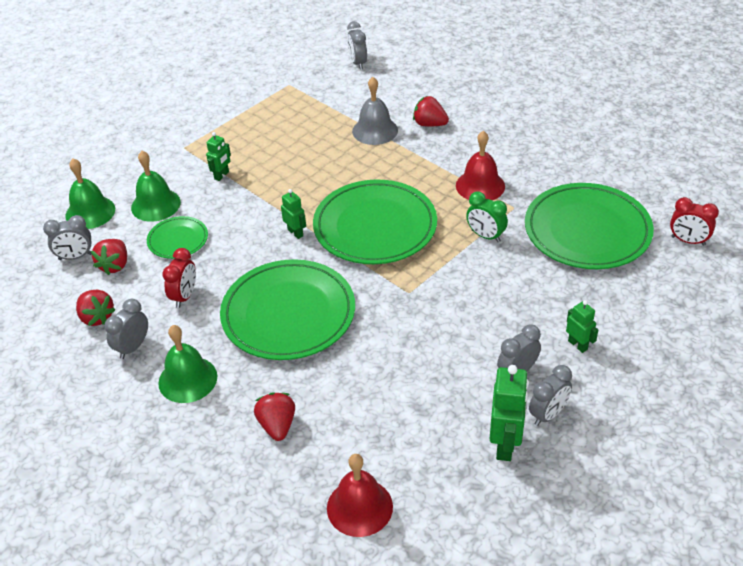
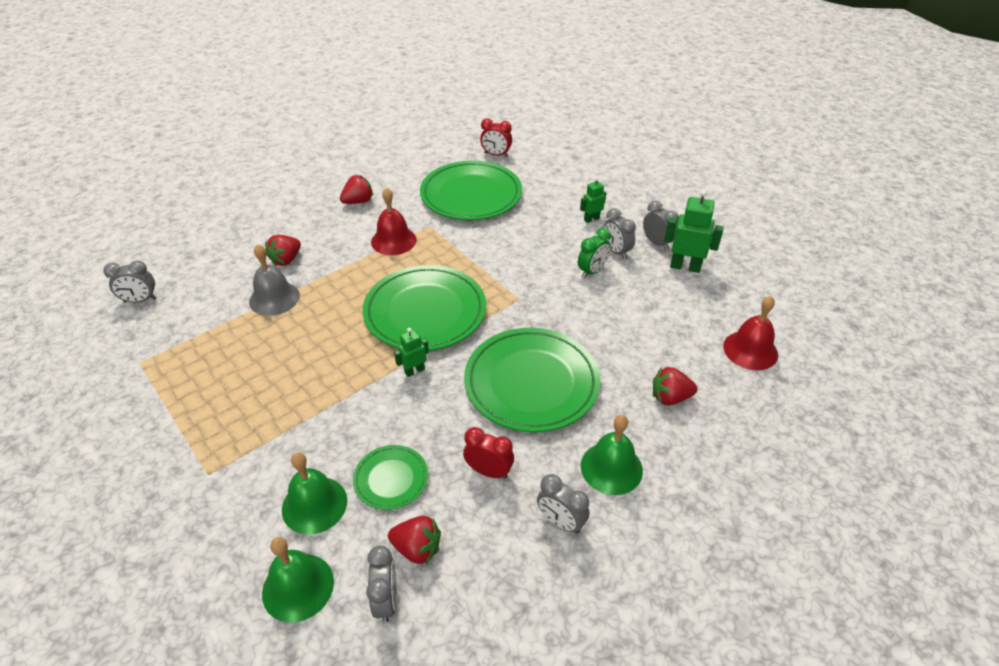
camera: 85 degrees left, 0 degrees up
(97, 317) = (506, 564): red strawberry -> red strawberry (358, 201)
(222, 175) = (287, 433): green robot -> none
(485, 236) = (460, 246): green clock -> green clock (592, 271)
(688, 241) = (496, 155): red clock -> red clock turned 75 degrees clockwise

